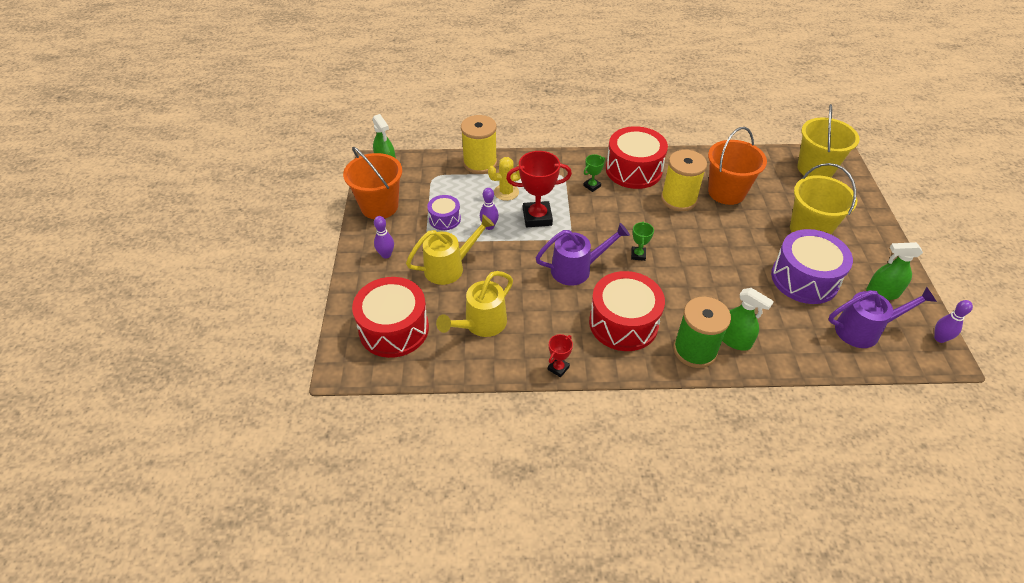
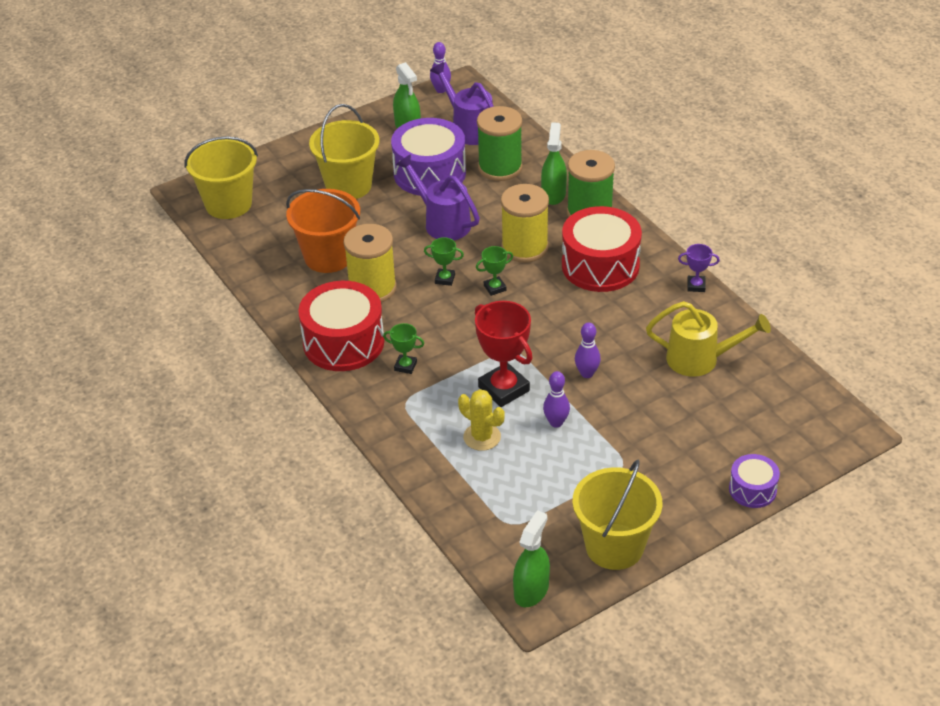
camera: 120 degrees left, 5 degrees down
(379, 206) = (614, 546): orange bucket -> yellow bucket
(386, 255) = (684, 489): purple bowling pin -> purple bowling pin (587, 373)
(394, 329) = (772, 420): red drum -> none
(444, 219) = (579, 469): purple drum -> purple drum (752, 489)
(450, 267) = (650, 423): yellow watering can -> none
(480, 163) = (444, 491): yellow spool -> yellow spool (524, 247)
(558, 368) = (696, 286): red trophy -> purple trophy
(577, 269) = (558, 323): purple watering can -> purple watering can (442, 222)
(665, 235) = (445, 279): none -> green trophy
(791, 324) = (500, 167): none -> green spool

